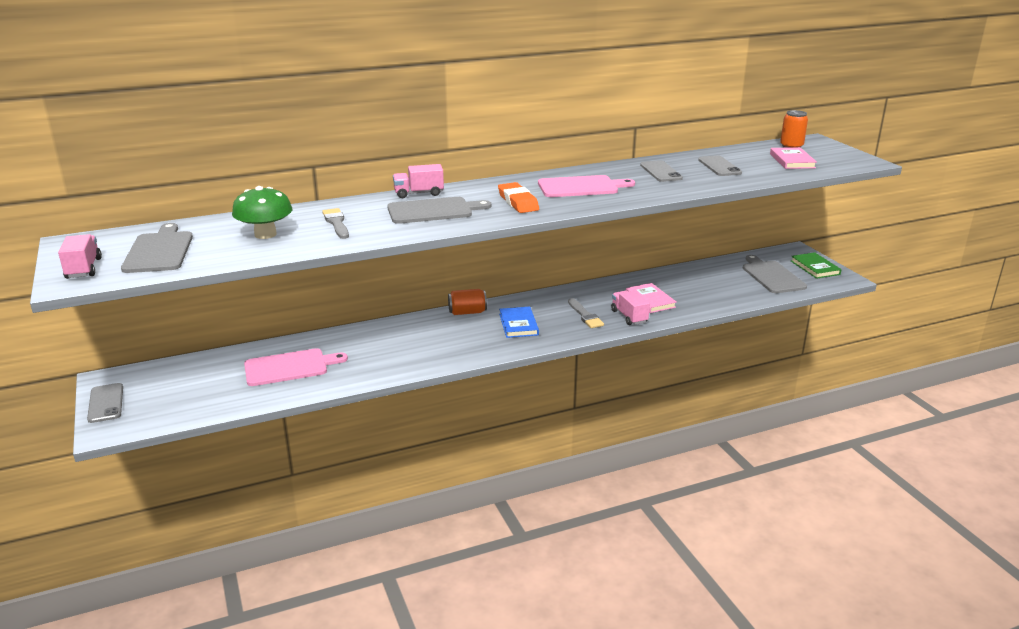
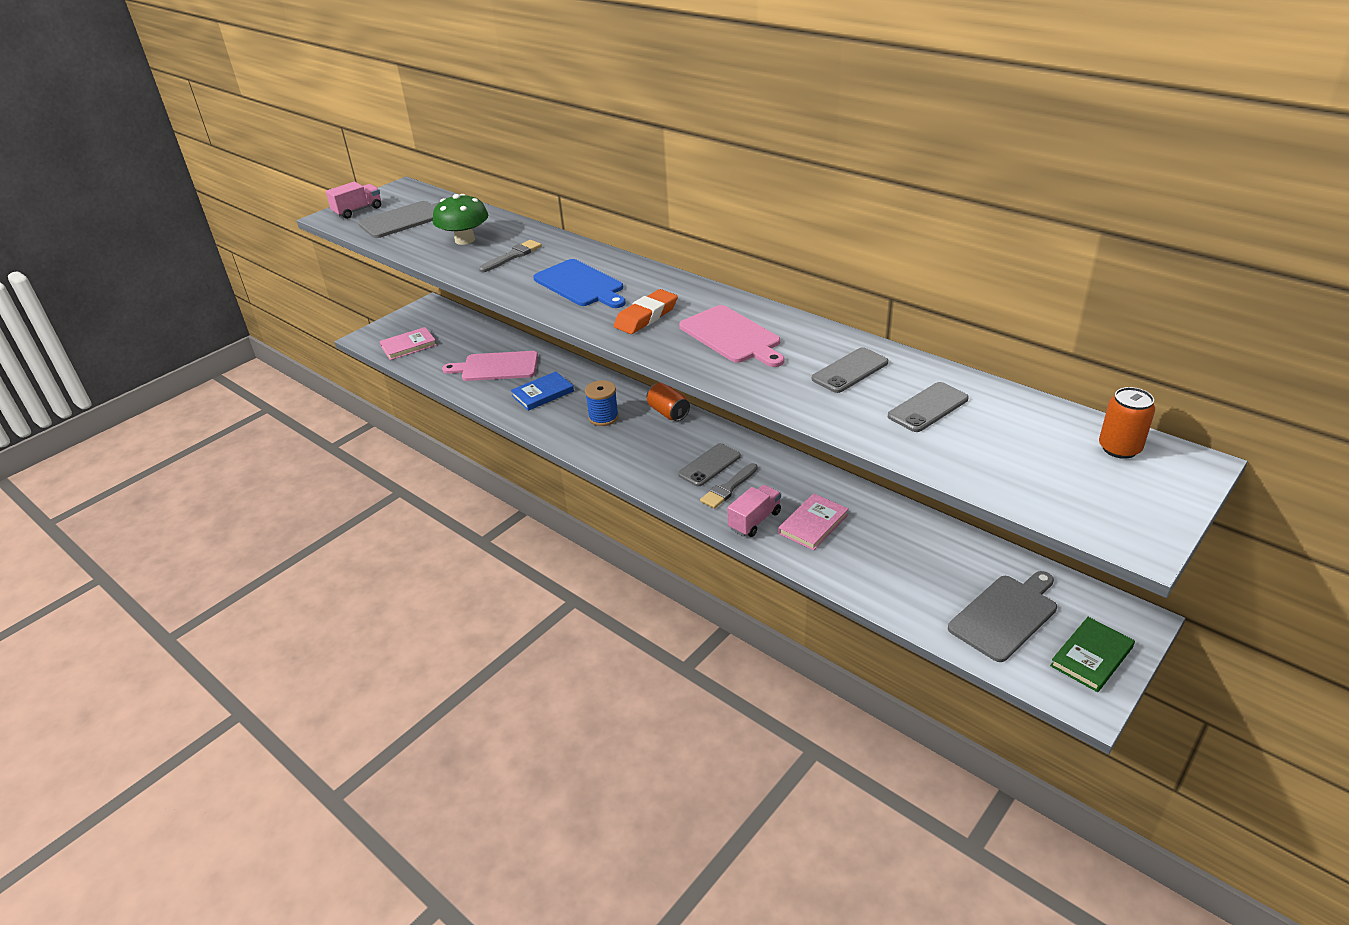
camera: 65 degrees right, 10 degrees up
(106, 403) = (399, 321): grey phone -> grey phone (709, 465)
(289, 367) = (496, 367): pink cutting board -> pink cutting board turned 135 degrees clockwise
(419, 193) = (621, 263): pink truck -> none
(433, 211) = (580, 285): grey cutting board -> blue cutting board
(440, 338) = (603, 417): none -> blue spool
(518, 324) = (669, 452): blue book -> blue book (542, 393)
(792, 161) = (1039, 463): pink book -> pink book (408, 346)

